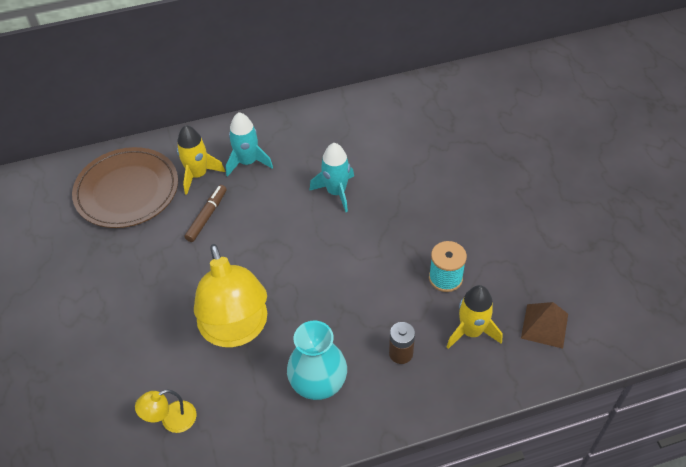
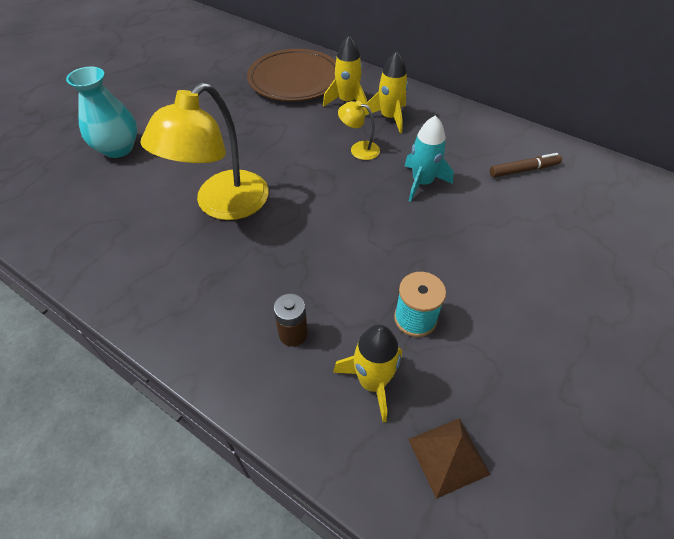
camera: 50 degrees right, 0 degrees up
(171, 420) = (109, 217): yellow lamp -> yellow lamp (359, 149)
(207, 216) = (314, 127): brown marker -> brown marker (523, 170)
(248, 162) = (389, 118): turquoise rocket -> yellow rocket
(318, 383) = (211, 289): turquoise vase -> turquoise vase (118, 148)

